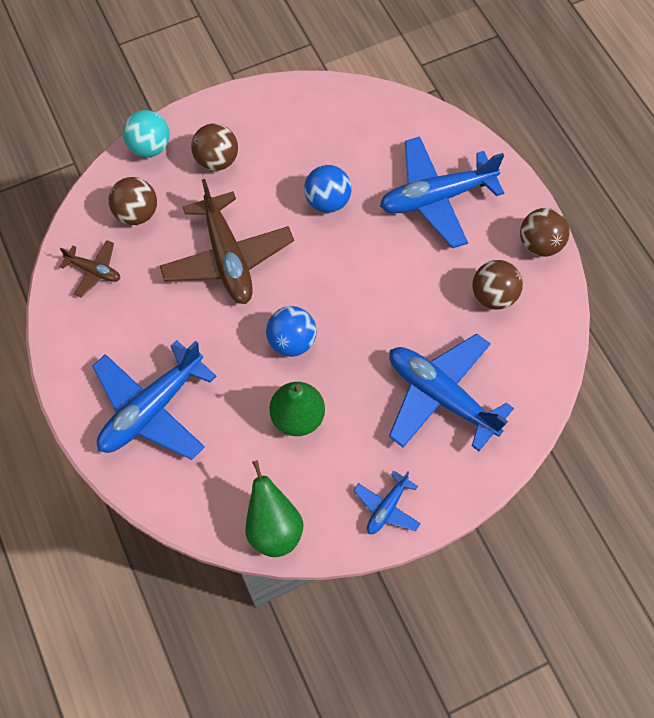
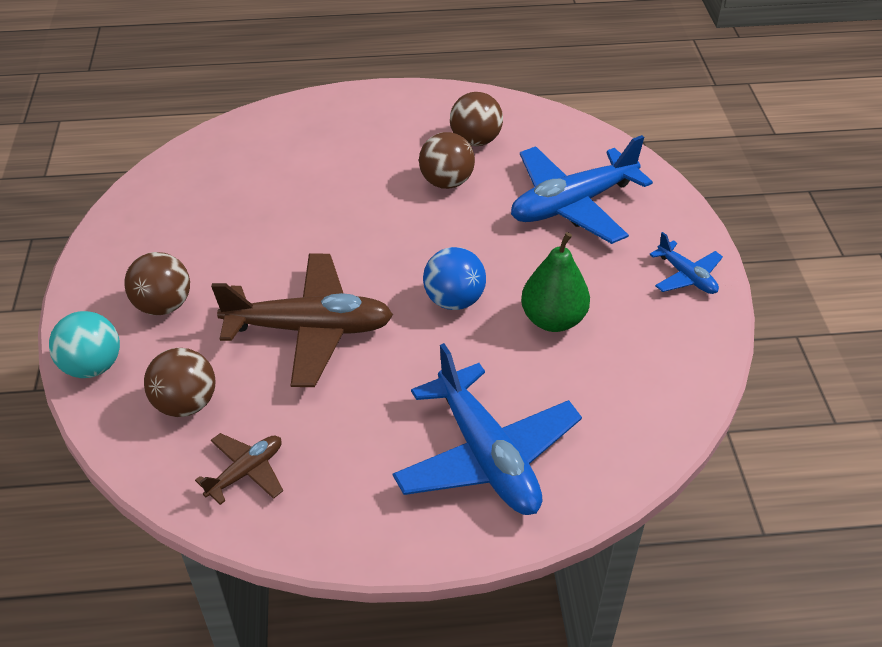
camera: 70 degrees left, 20 degrees down
(273, 527) = (685, 375): green pear -> none
(327, 201) = (289, 226): blue ball -> none
(436, 198) = (338, 147): blue plane -> none
(539, 244) = (434, 97): brown ball -> brown ball (446, 182)

